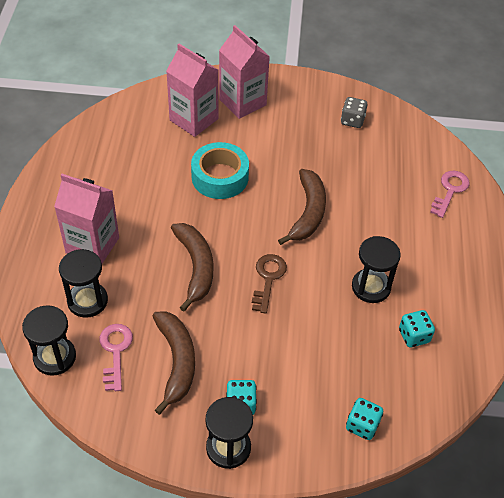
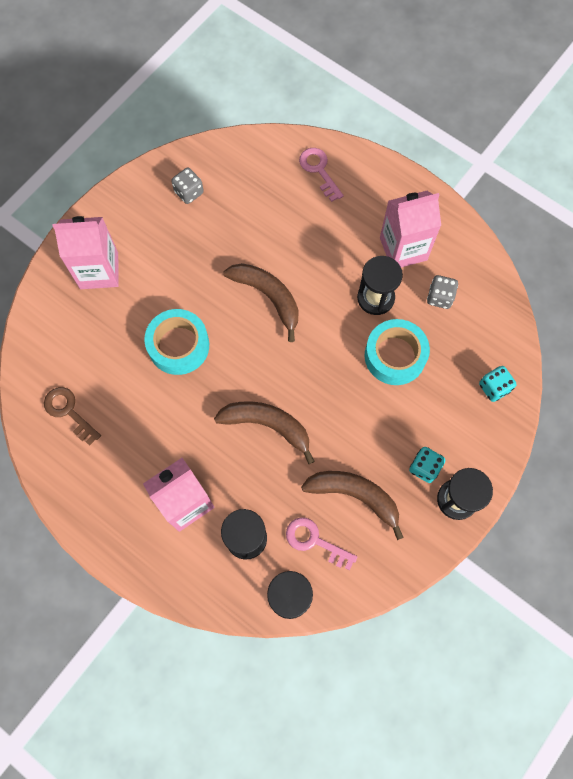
camera: 55 degrees left, 20 degrees up
(194, 119) = (90, 327): pink carton -> pink carton (403, 249)
(268, 278) = (317, 373): brown key -> brown key (68, 412)
(329, 328) = (395, 356): none -> turquoise tape
(414, 336) = (440, 297): turquoise dice -> grey dice

